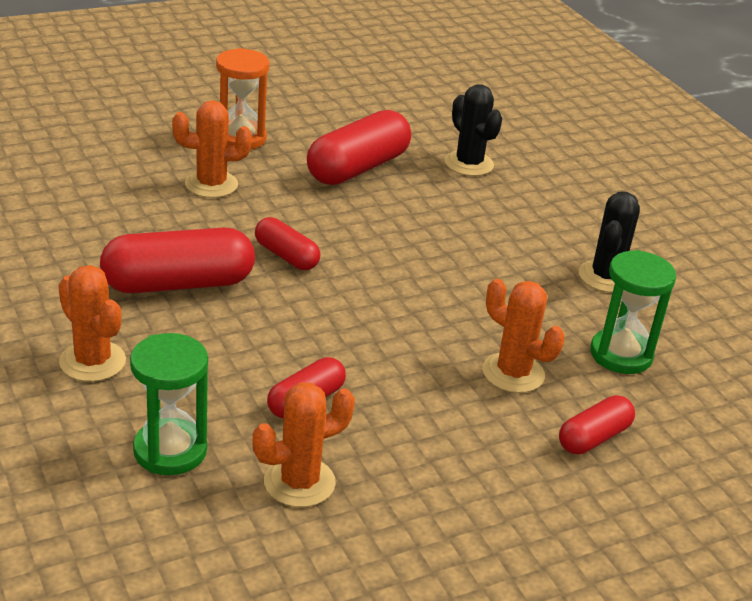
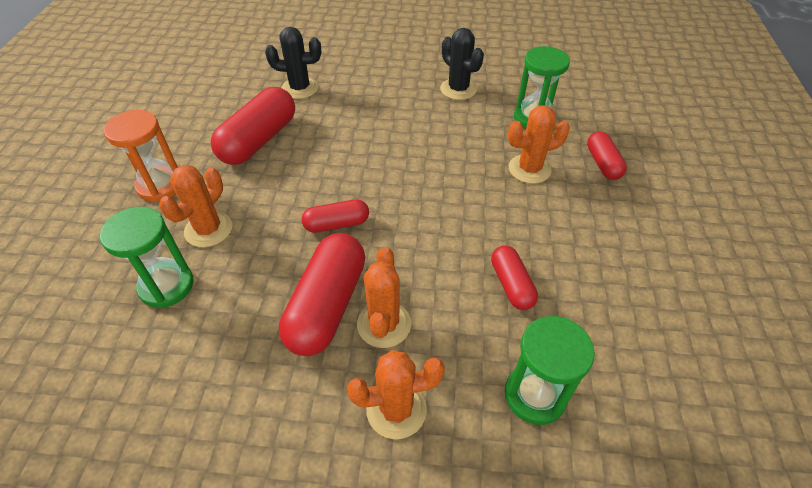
camera: 55 degrees left, 15 degrees up
(129, 188) = (166, 286): none -> green hourglass
(299, 482) = (598, 326): orange cactus -> orange cactus (384, 324)
(358, 168) = (259, 140): red capsule -> red capsule turned 45 degrees clockwise

